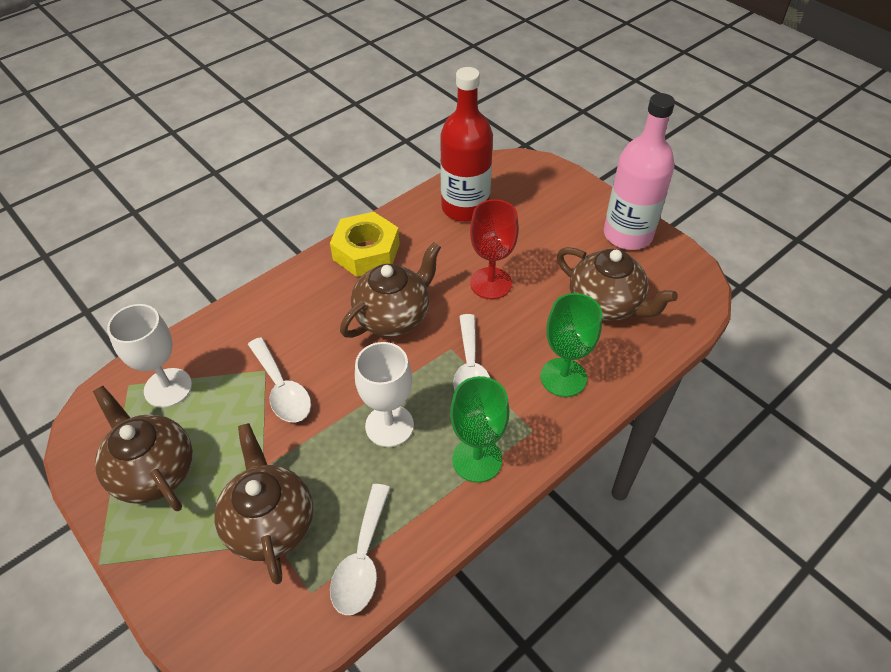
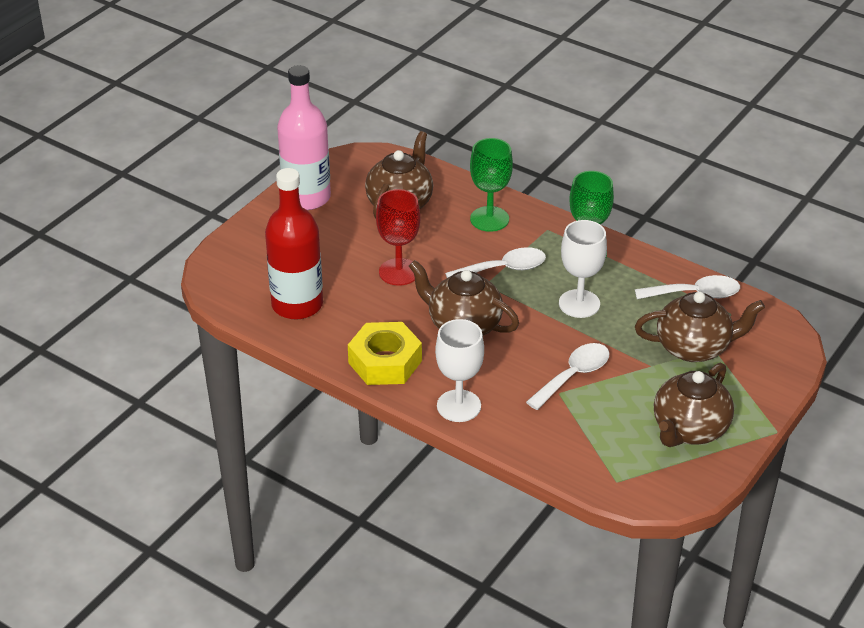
camera: 105 degrees left, 10 degrees down
(168, 388) = (606, 452): white goblet -> white goblet (458, 406)
(270, 523) = (694, 348): brown teapot -> brown teapot turned 150 degrees counterclockwise

